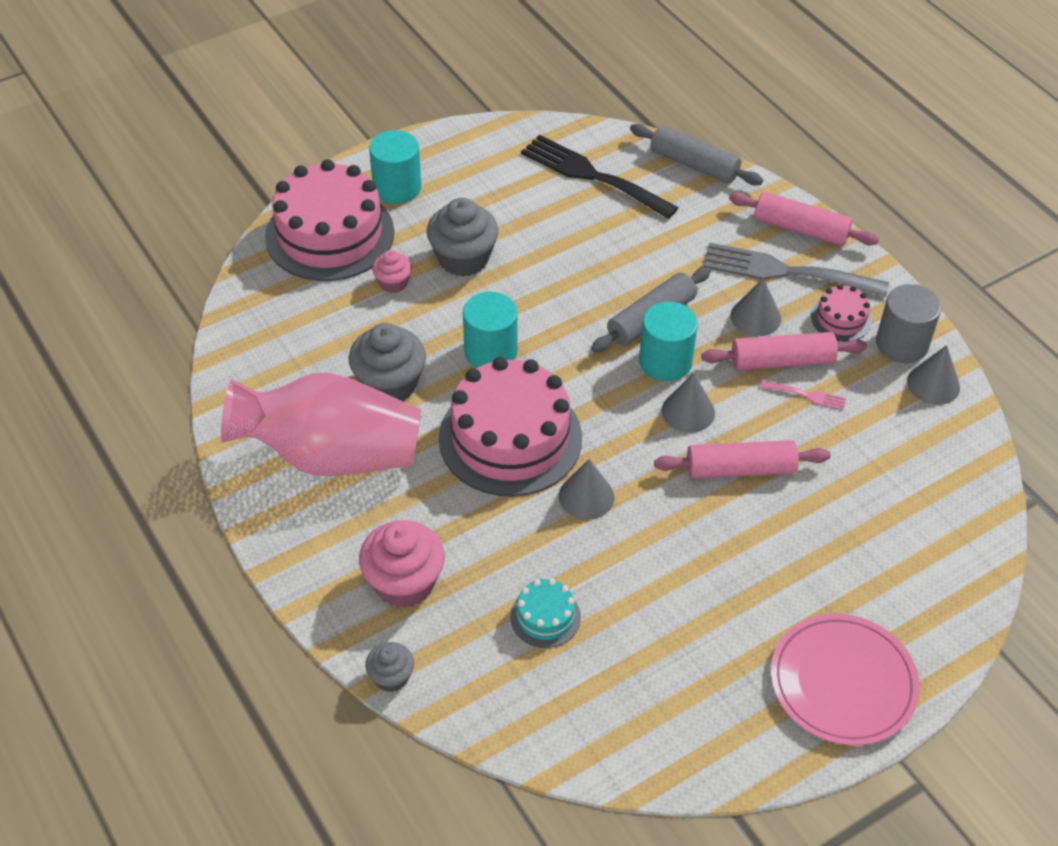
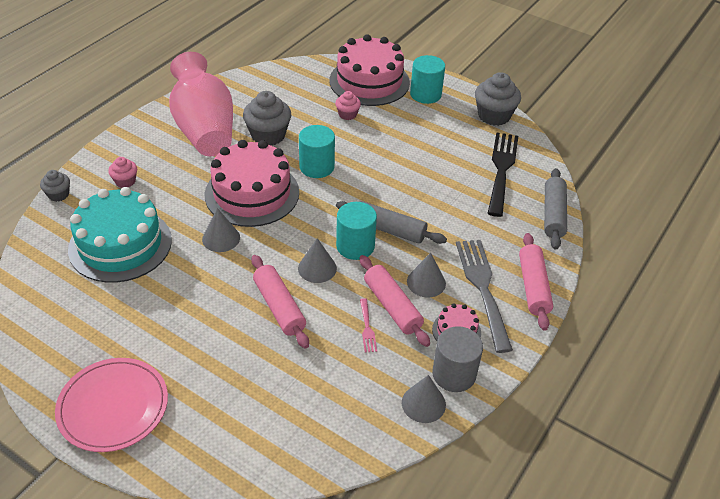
camera: 65 degrees right, 5 degrees down
(404, 582) = (125, 181): pink cupcake -> pink cupcake, size x0.55
(463, 258) = (386, 135): grey cupcake -> grey cupcake (494, 115)
(545, 617) = (120, 244): turquoise cake -> turquoise cake, size x2.22

